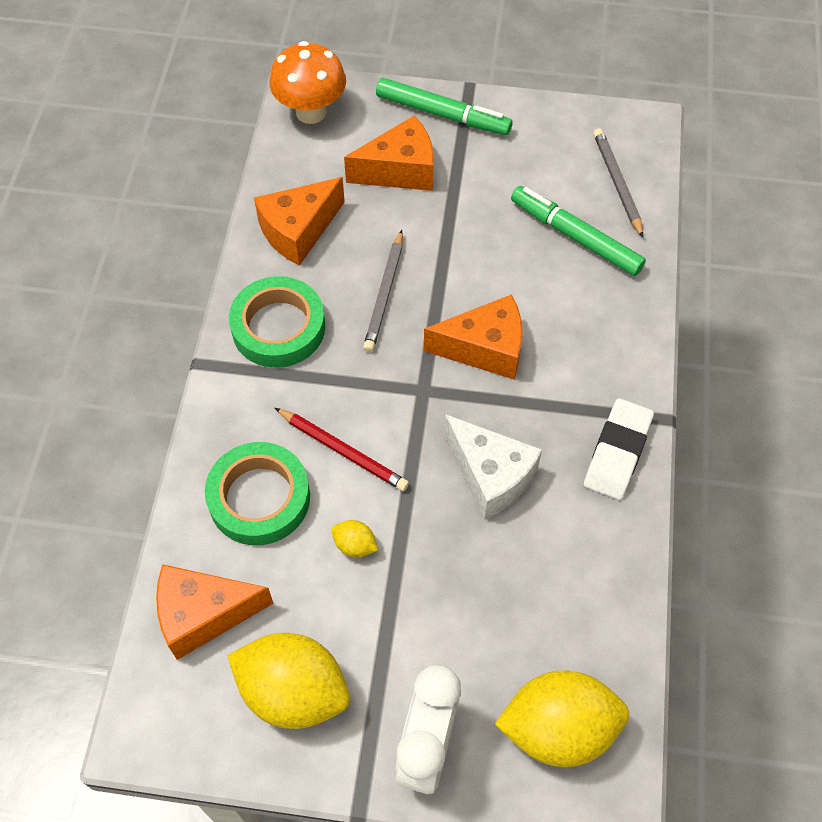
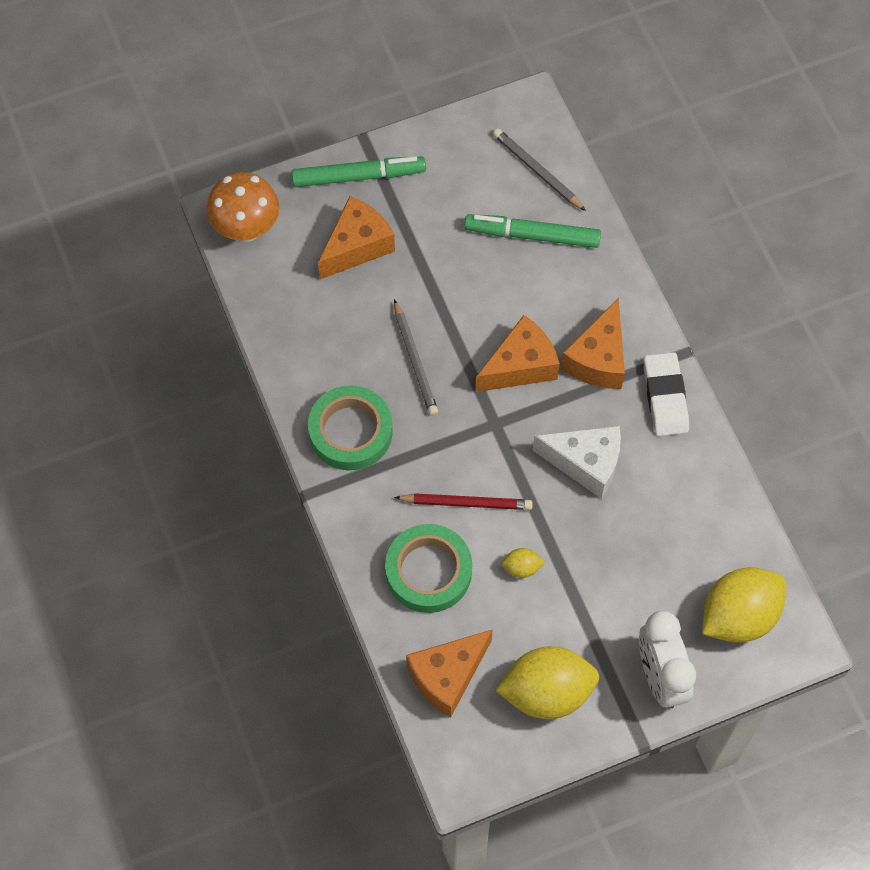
camera: 30 degrees left, 5 degrees up
(298, 231) = (310, 342): orange cheese -> orange cheese (598, 359)

